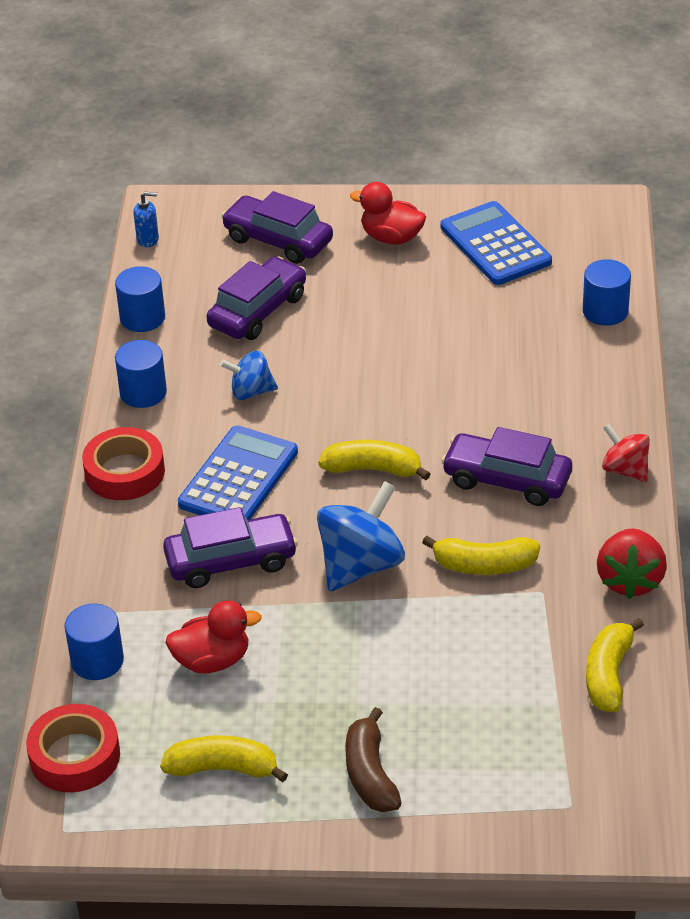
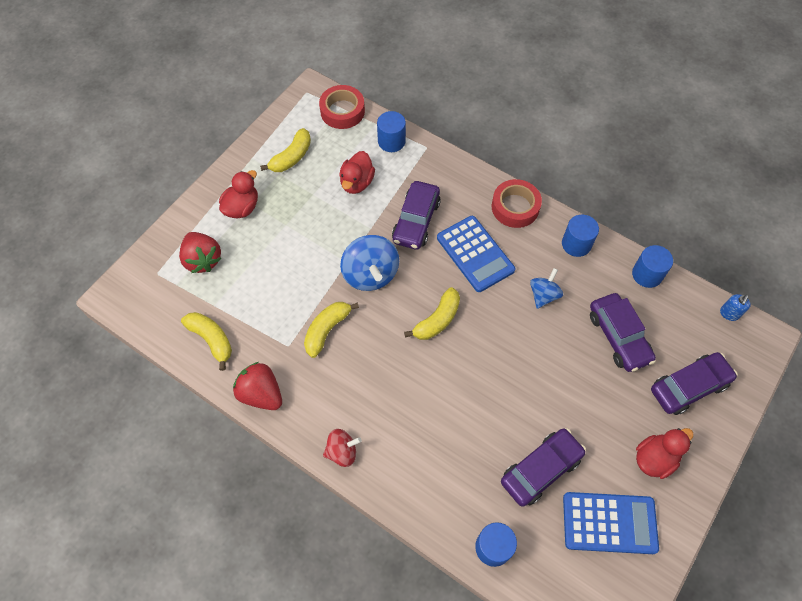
camera: 120 degrees right, 20 degrees up
(370, 774) = (242, 207): brown banana -> red duck
(500, 764) = (203, 260): none -> red strawberry
(507, 480) = (381, 382): purple car -> purple car (541, 470)

